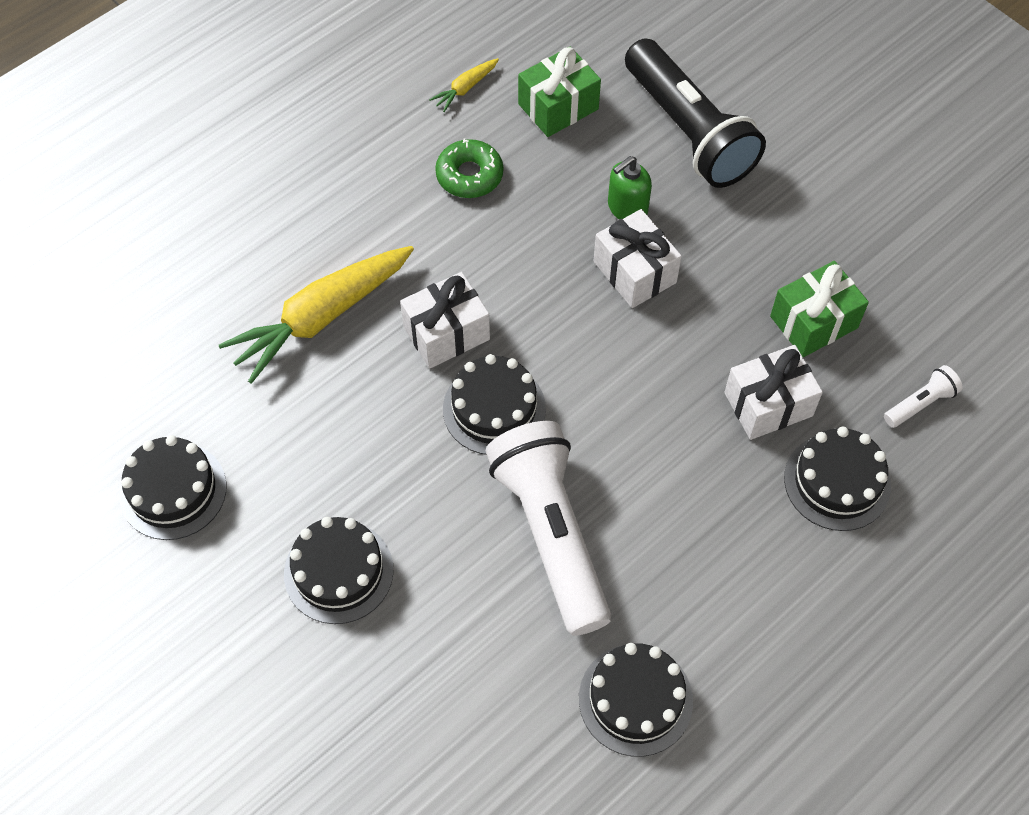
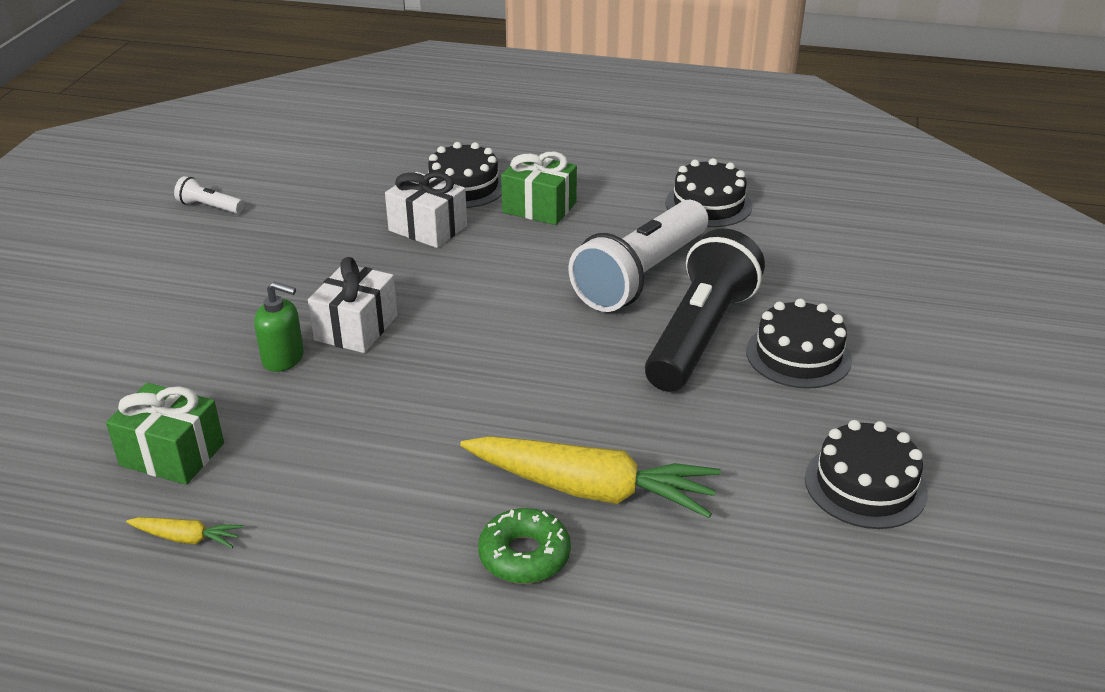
camera: 125 degrees left, 25 degrees down
(446, 333) = (524, 402): white gift -> none
(469, 175) = (319, 474): green donut -> green donut (524, 555)
(494, 409) = (570, 343): black cake -> none
(688, 131) = (154, 359): black flashlight -> black flashlight (700, 335)
(813, 322) = (331, 233): green gift -> green gift (539, 207)
(920, 403) = (365, 176): white flashlight -> white flashlight (209, 207)

